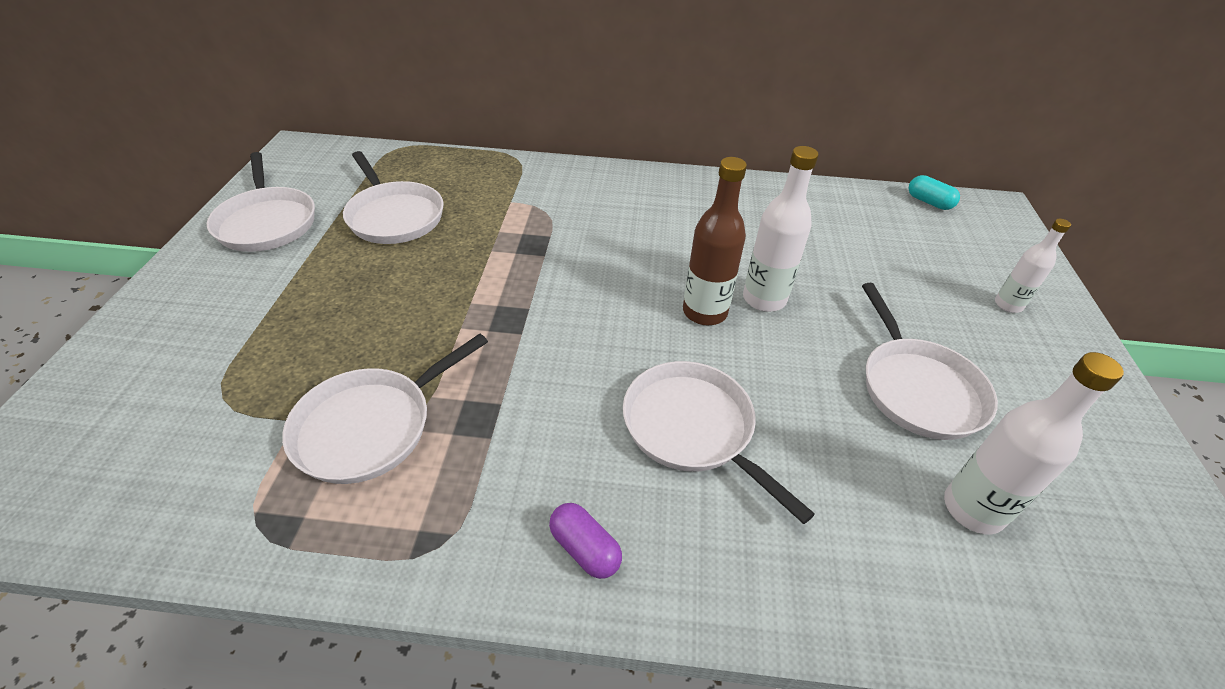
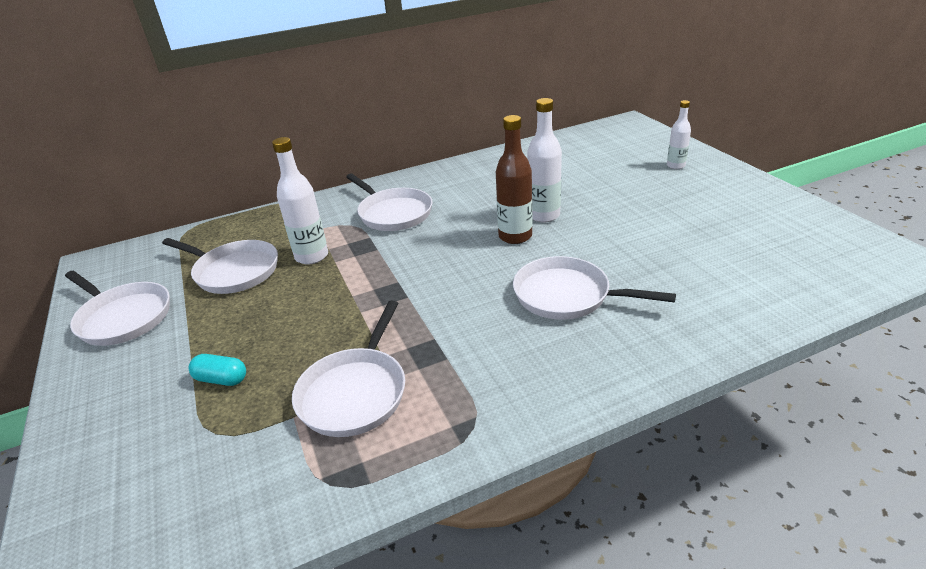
camera: 25 degrees left, 10 degrees down
(585, 549) = (564, 381): purple capsule -> none
(917, 388) = (667, 222): white pan -> white pan (393, 213)
(929, 202) = (589, 132): turquoise capsule -> turquoise capsule (221, 379)
(973, 509) = (742, 263): white bottle -> white bottle (312, 256)

